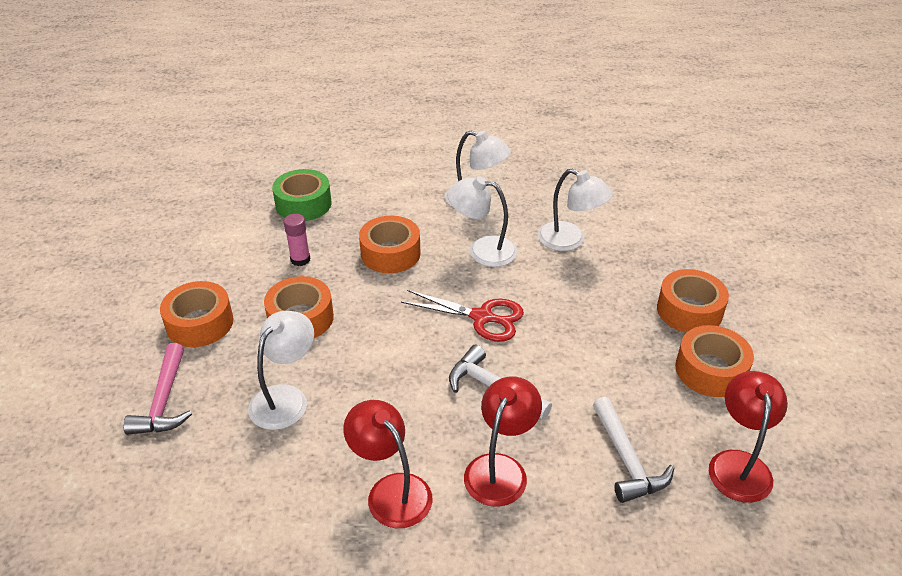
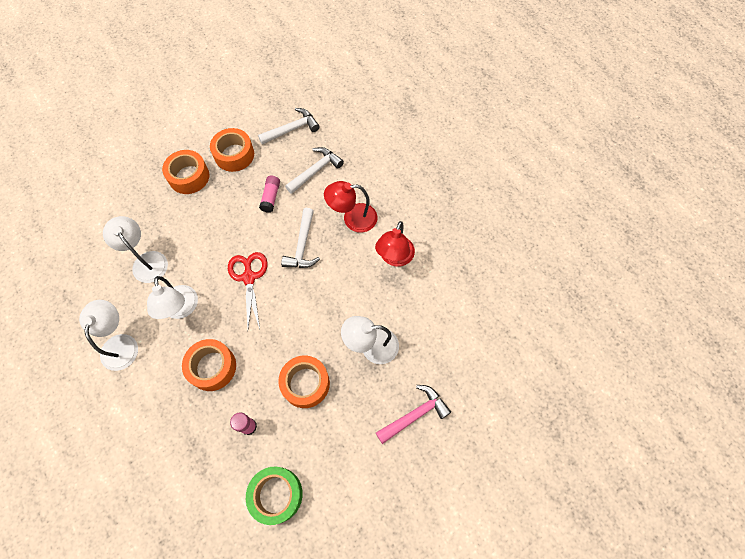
camera: 120 degrees left, 25 degrees up
(200, 323) = (345, 447): orange tape -> none
(303, 204) = (179, 474): green tape -> green tape (276, 495)
(570, 241) = (146, 261): white lamp -> white lamp turned 45 degrees counterclockwise
(602, 384) = (271, 197): none -> pink glue stick
(739, 464) = (292, 129): red lamp -> white hammer

